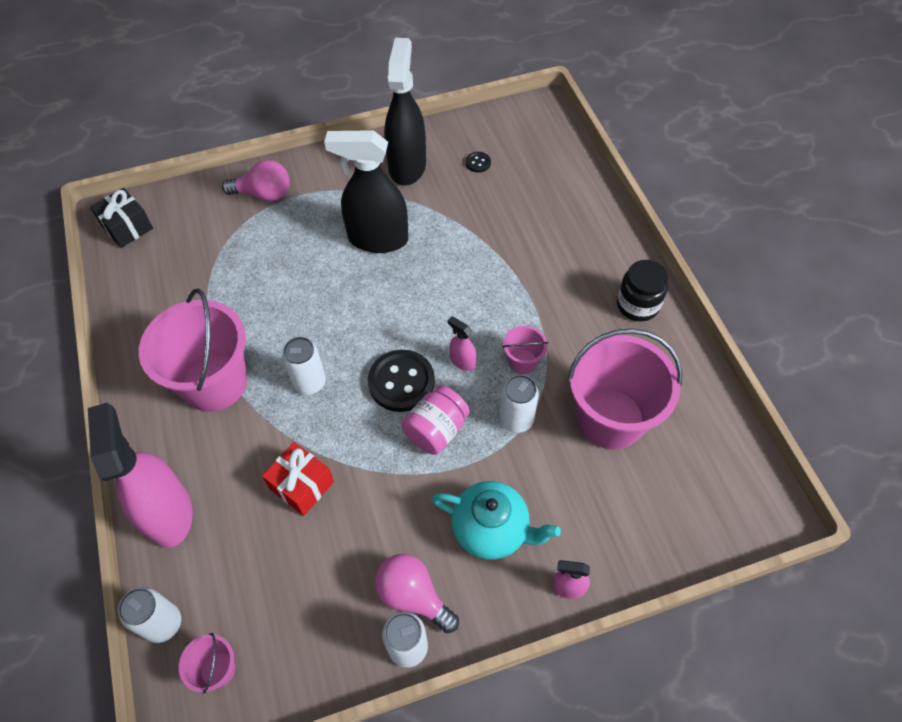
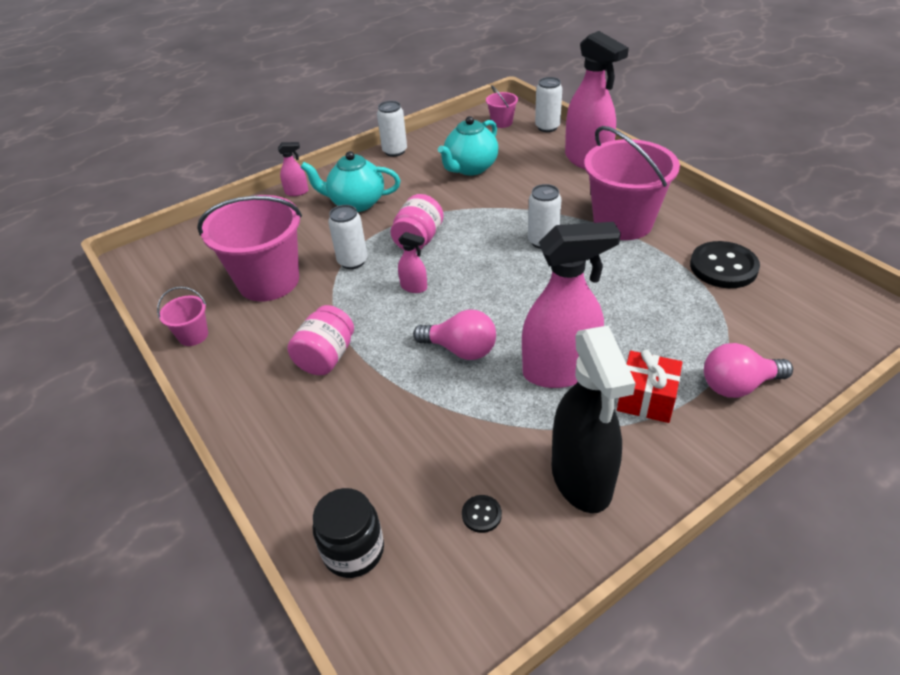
camera: 165 degrees right, 15 degrees down
(127, 227) = (847, 309): black gift -> none
(302, 485) = (506, 191): red gift -> red gift (646, 399)
(321, 555) = (470, 168): none -> turquoise teapot
(377, 239) = (560, 371): black spray bottle -> pink spray bottle
(401, 382) = (463, 260): black button -> black button (723, 267)
(413, 596) = (400, 167): pink light bulb -> pink light bulb (461, 350)
(522, 361) = (356, 301): pink bucket -> pink bucket (193, 335)
(560, 305) = (326, 357): none -> pink jar
(637, 305) = (239, 379): black jar -> black jar (353, 550)

